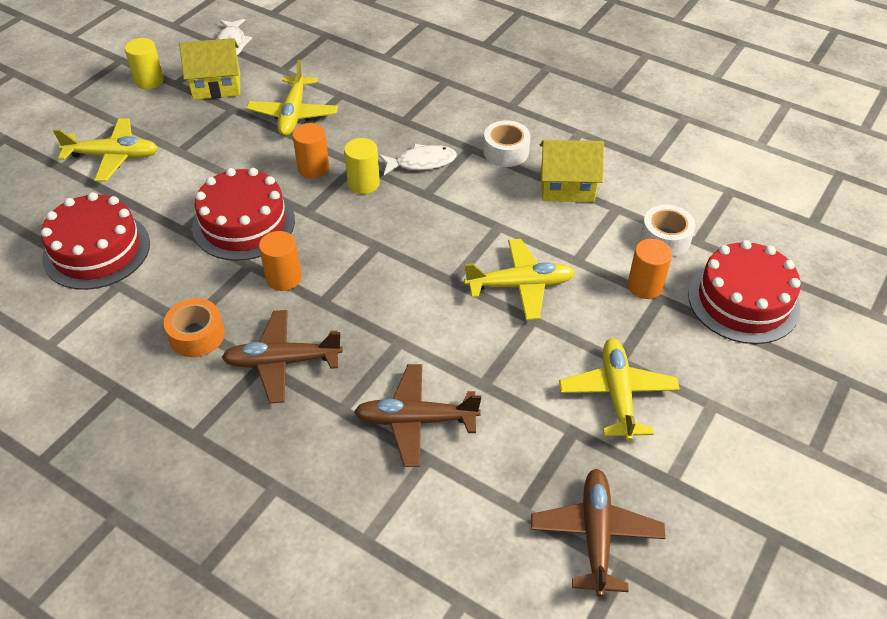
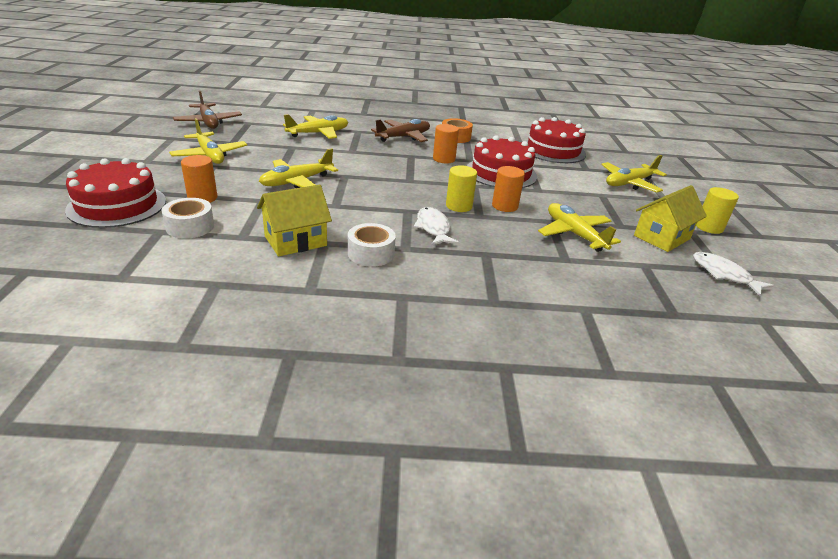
camera: 145 degrees right, 15 degrees down
(415, 420) = (318, 133): brown plane -> yellow plane
(421, 162) = (433, 228): white fish -> white fish turned 120 degrees clockwise

